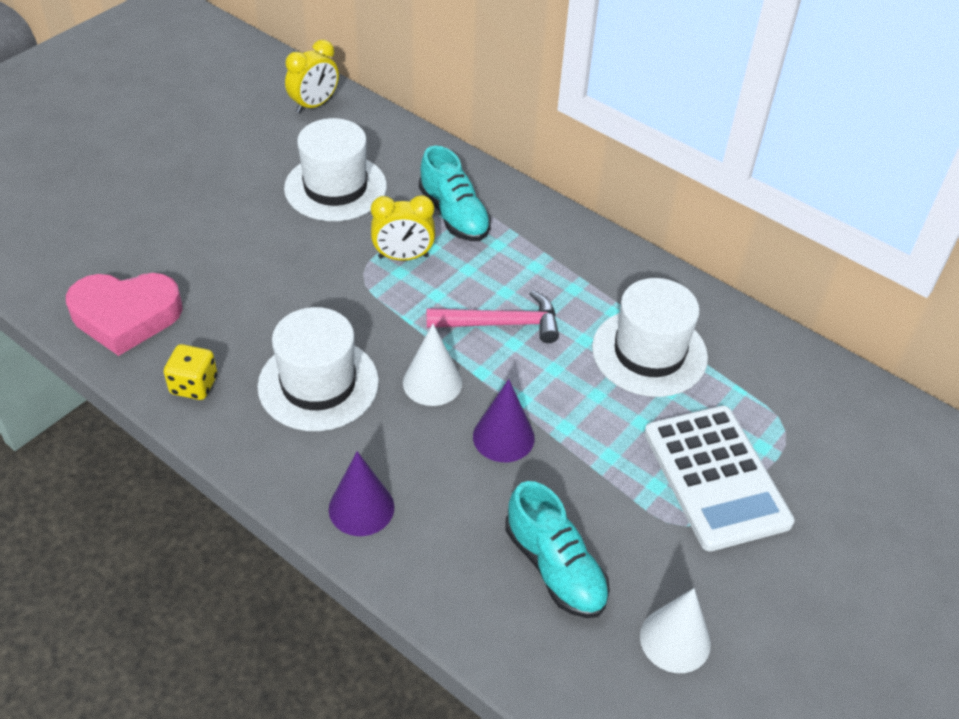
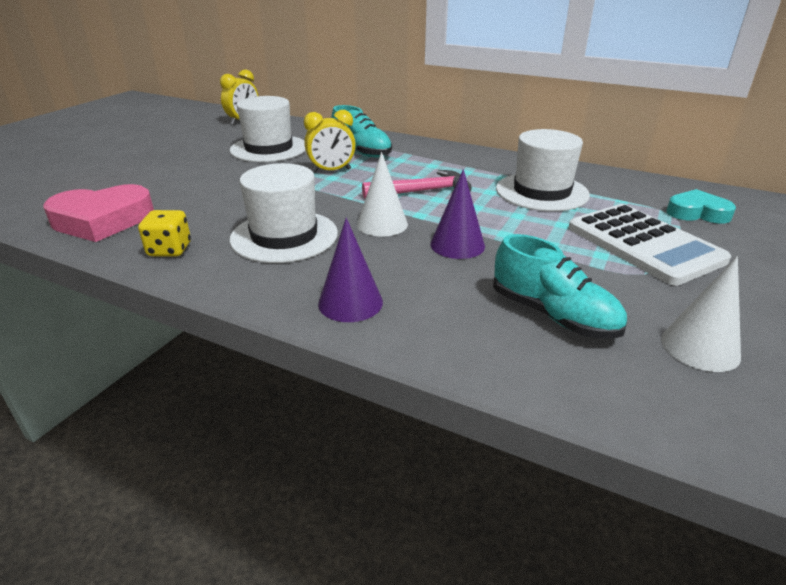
camera: 10 degrees left, 15 degrees down
(819, 432) = (697, 213): none -> turquoise heart

